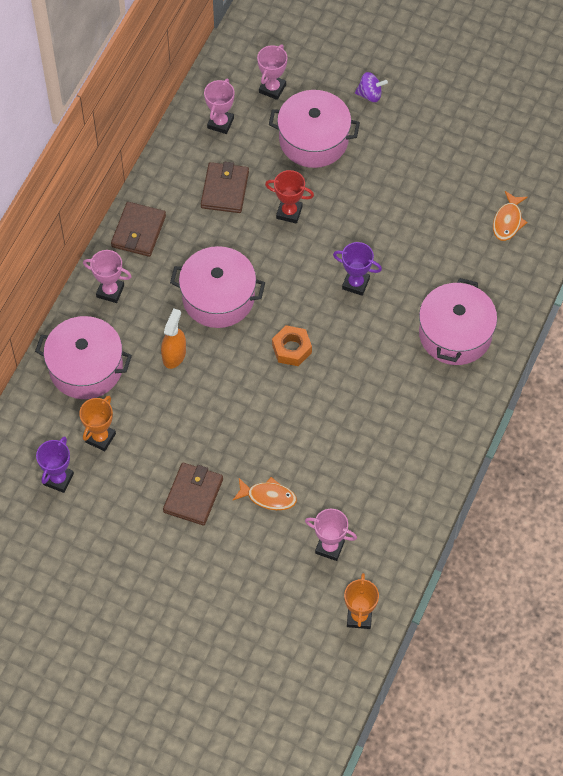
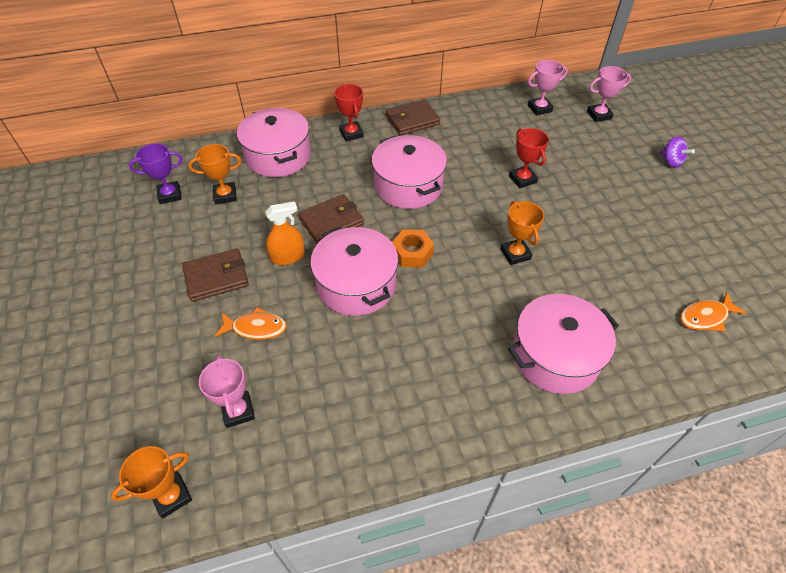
camera: 50 degrees right, 10 degrees down
(110, 291) = (351, 134): pink trophy -> red trophy
(174, 355) = (334, 192): orange spray bottle -> orange spray bottle (288, 256)
(225, 190) = (495, 139): brown wallet -> brown wallet (331, 221)
(268, 497) = (256, 328): orange fish -> orange fish turned 60 degrees counterclockwise
(313, 140) = (594, 156): pink pot -> pink pot (356, 284)
(355, 283) = (515, 254): purple trophy -> orange trophy

